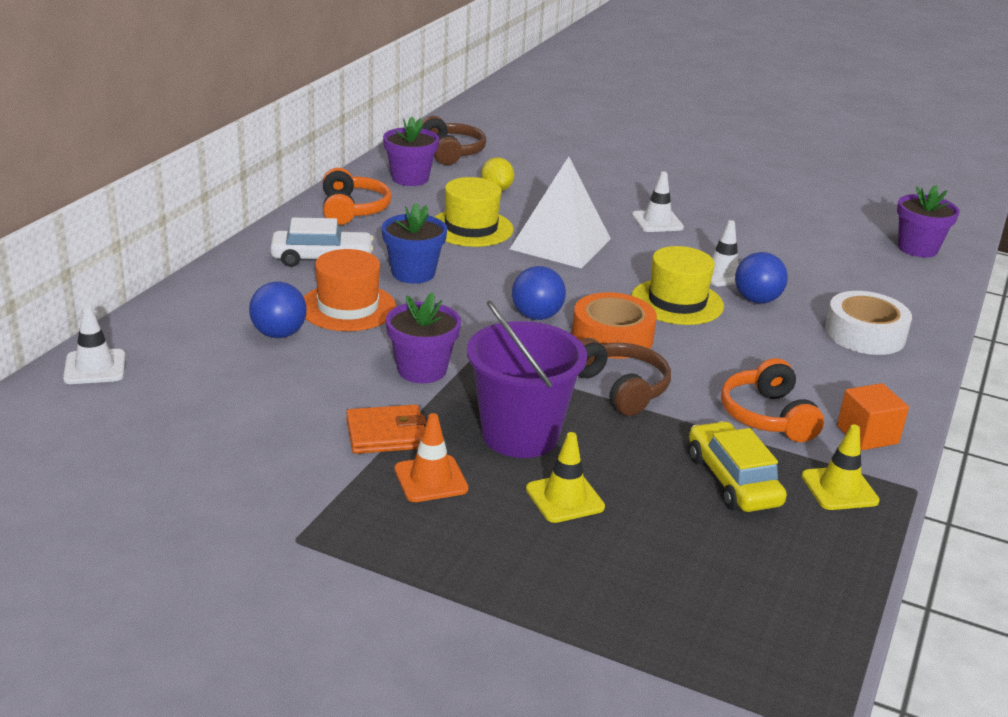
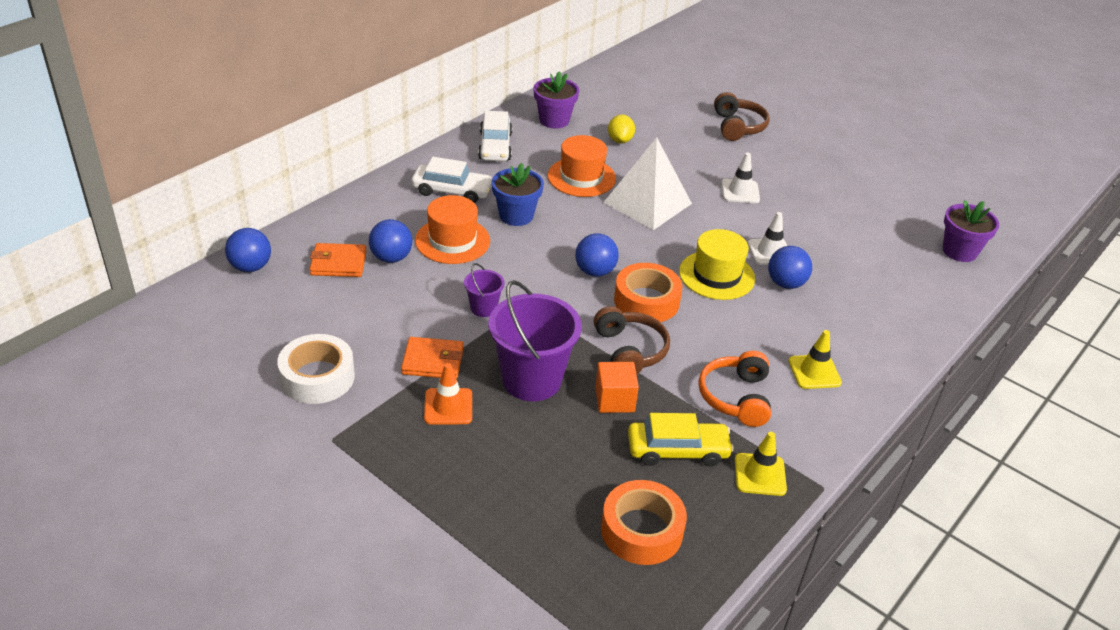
camera: 15 degrees right, 10 degrees up
(95, 367) = (251, 267): white traffic cone -> blue ball
(212, 348) = (338, 263): none -> orange wallet
(352, 210) = (495, 146): orange headphones -> white car
(422, 370) = (483, 308): purple flower pot -> purple bucket
(451, 152) = (599, 97): brown headphones -> brown headphones (738, 126)
(471, 228) = (581, 177): yellow hat -> orange hat
(565, 498) = (539, 442): yellow traffic cone -> yellow traffic cone (814, 372)
(732, 480) = (677, 450): yellow car -> yellow car turned 90 degrees clockwise
(739, 571) = (641, 530): none -> orange tape
(864, 334) = (862, 332): white tape -> white tape (317, 377)
(867, 435) = (810, 429): orange cube -> orange cube (614, 400)

